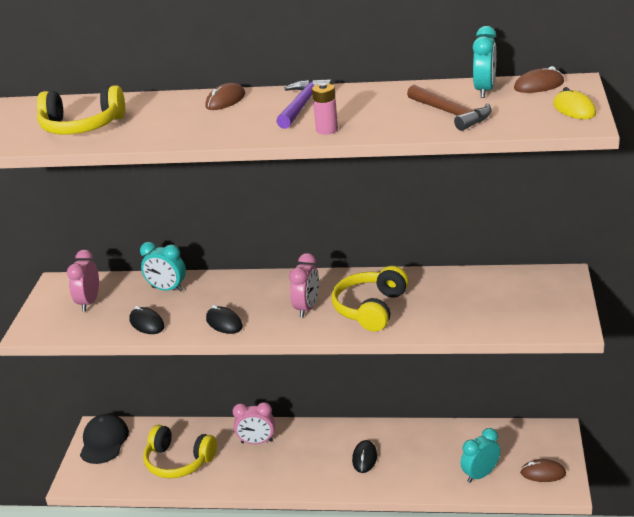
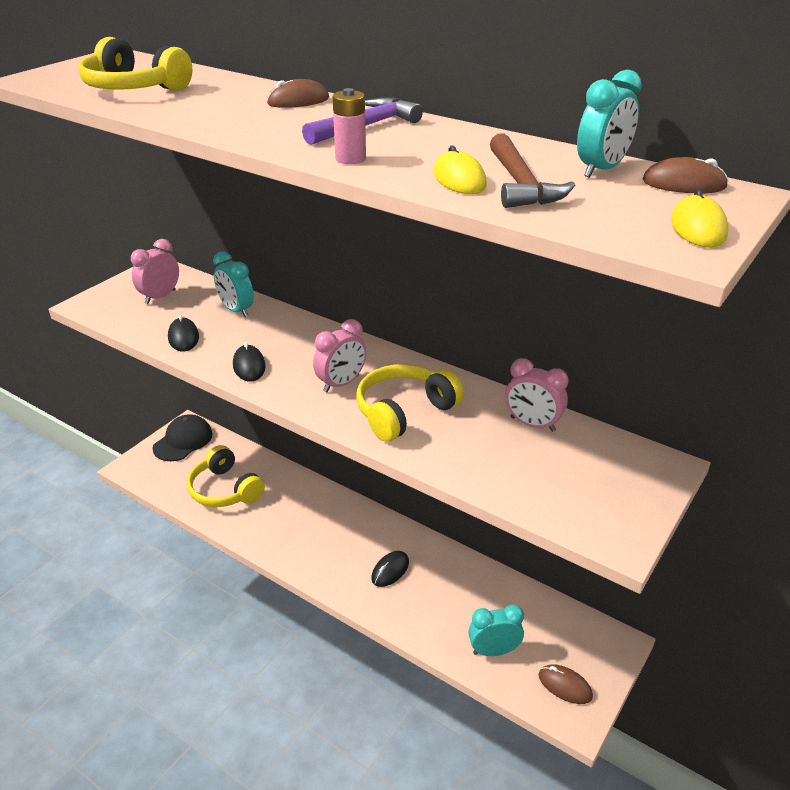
camera: 25 degrees right, 5 degrees up
(257, 442) = (306, 503): pink clock -> pink clock (532, 424)
(412, 122) = (459, 179): none -> yellow mouse

